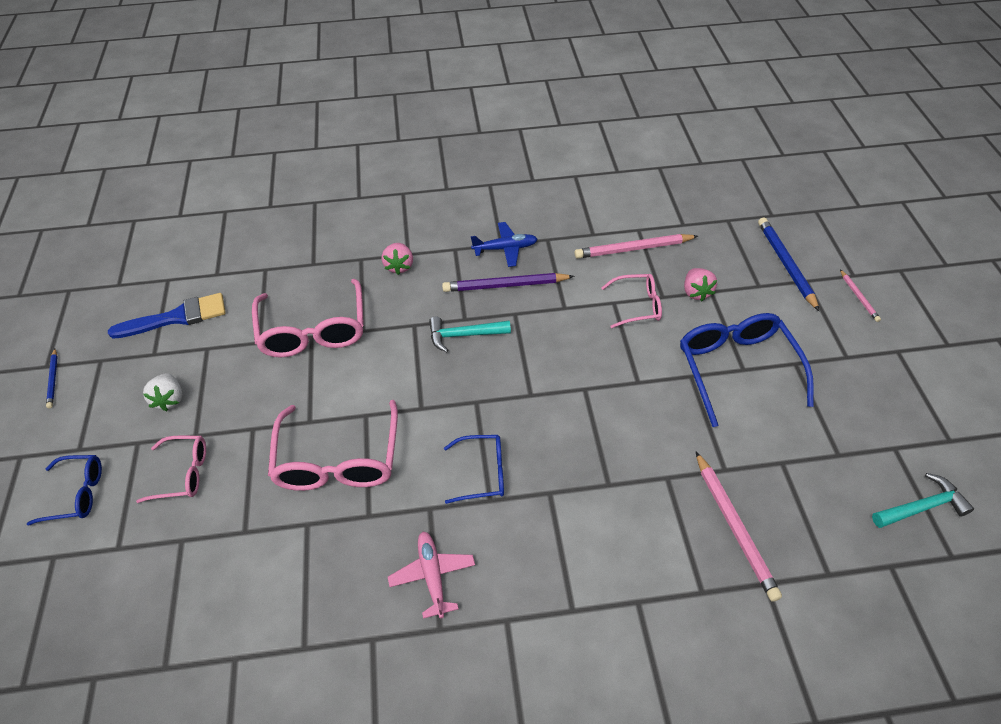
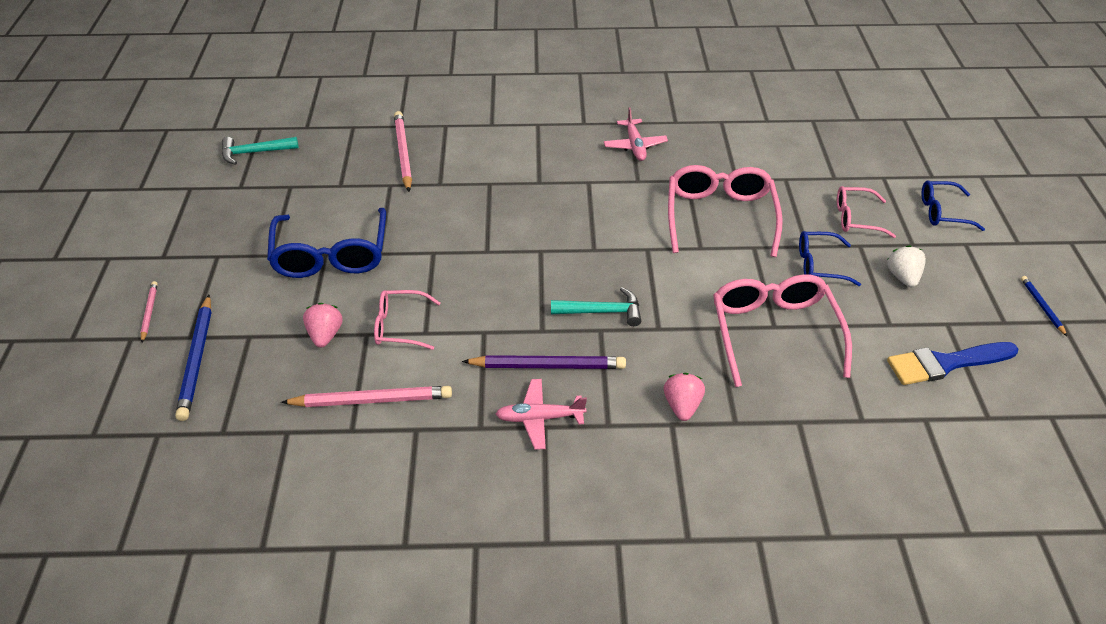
camera: 175 degrees left, 5 degrees down
(482, 473) = (592, 198): blue glasses -> blue glasses (819, 265)
(505, 248) = (539, 418): blue plane -> pink plane

